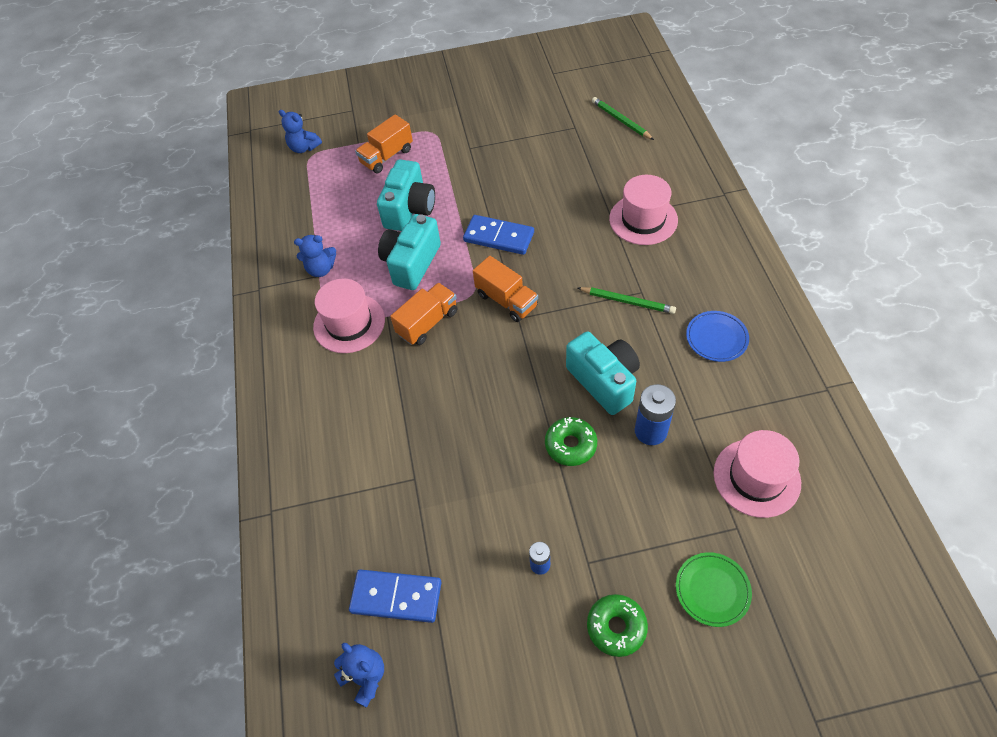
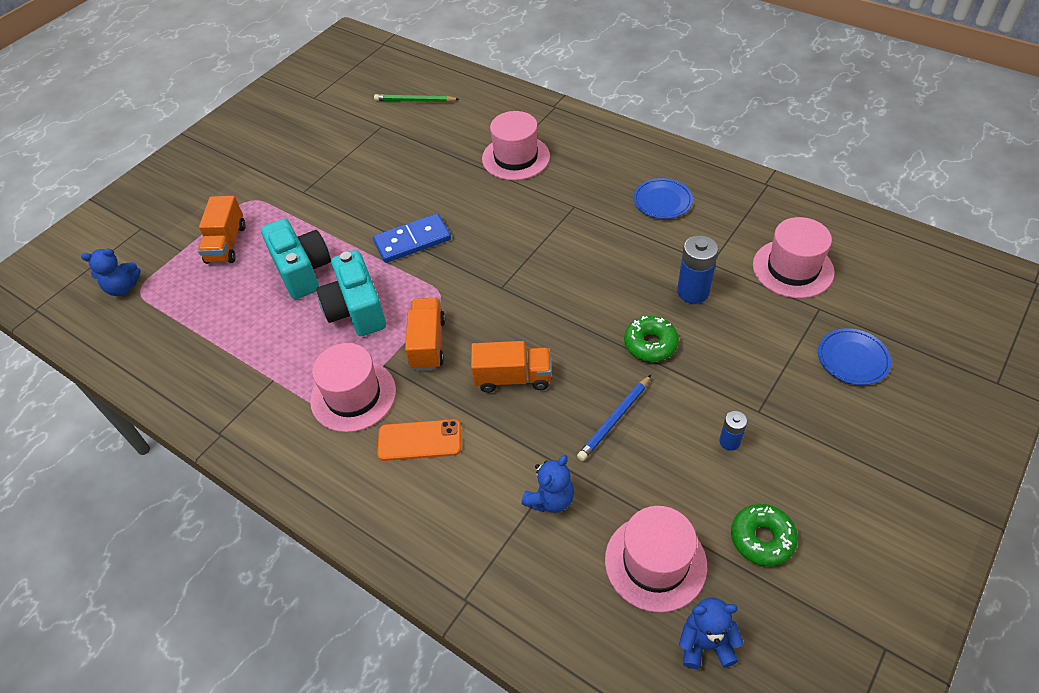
camera: 45 degrees left, 5 degrees down
(321, 269) = (269, 373): blue teddy bear -> blue teddy bear (550, 499)
(353, 386) = (419, 440): none -> orange phone
(396, 597) = (655, 562): blue domino -> pink hat
(482, 478) = (614, 420): none -> blue pencil
(506, 300) = (476, 281): orange truck -> orange truck (513, 378)
(604, 381) = (620, 283): turquoise camera -> none
(616, 627) = (827, 435): green donut -> green donut (762, 538)
(627, 301) = (572, 219): green pencil -> none
(712, 590) = (852, 359): green plate -> blue plate

